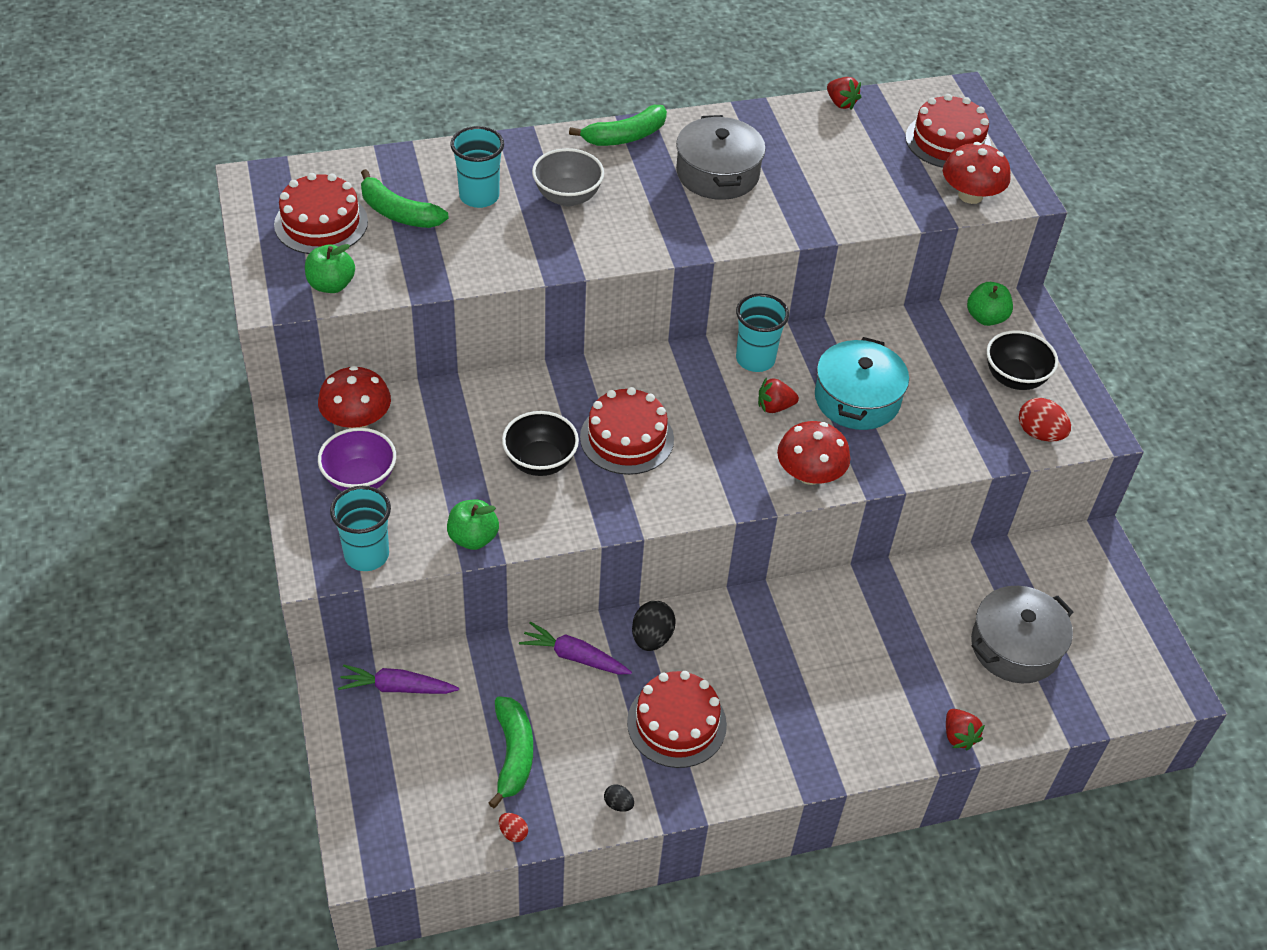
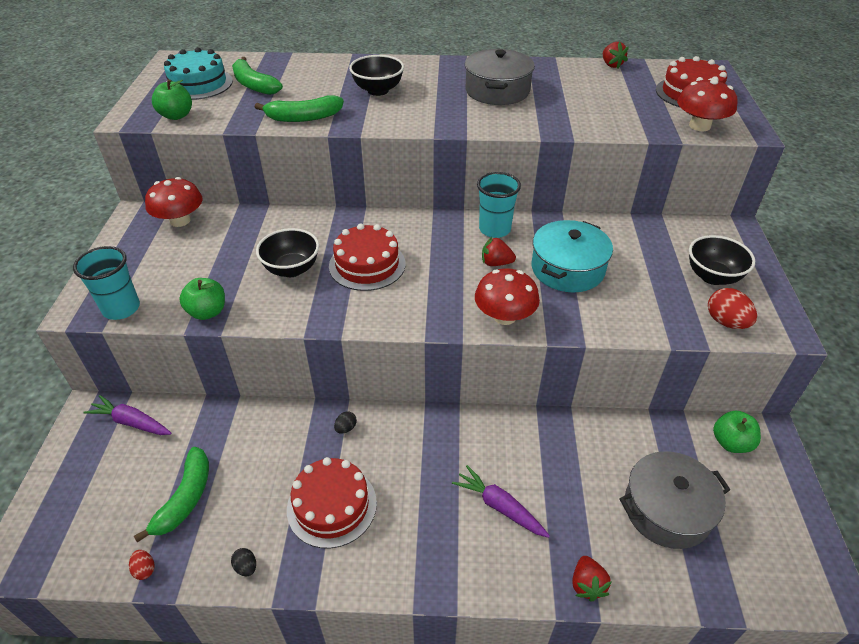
camera: 20 degrees right, 5 degrees down
(321, 223) = (198, 84): red cake -> turquoise cake
(360, 479) = (154, 257): purple bowl -> none
(479, 196) = (315, 83): turquoise cup -> none
(567, 197) = (378, 90): grey bowl -> black bowl
(574, 656) = (277, 429): purple carrot -> purple carrot (499, 506)
(625, 136) = (440, 65): green banana -> green banana (303, 118)
(652, 637) = (346, 428): black egg -> black egg, size x0.54
(986, 318) = (698, 231): green apple -> green apple (731, 443)

